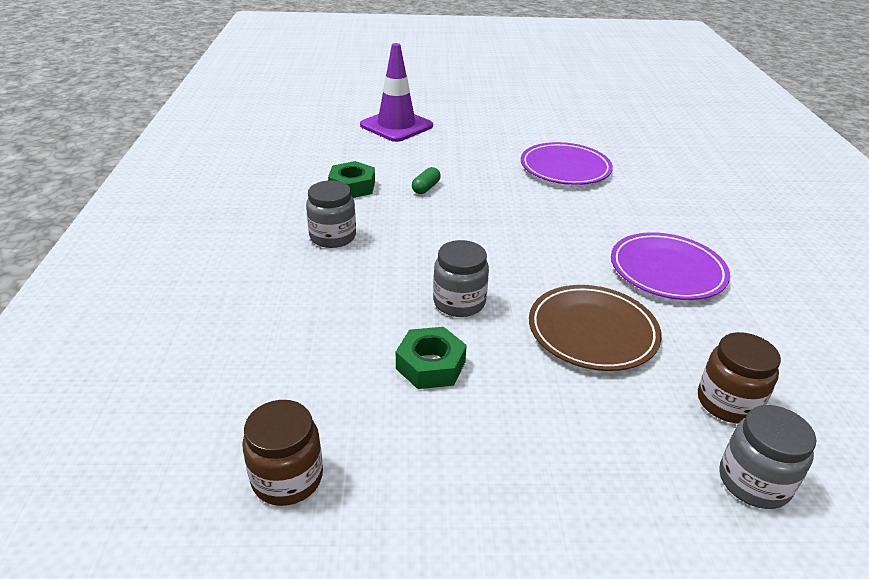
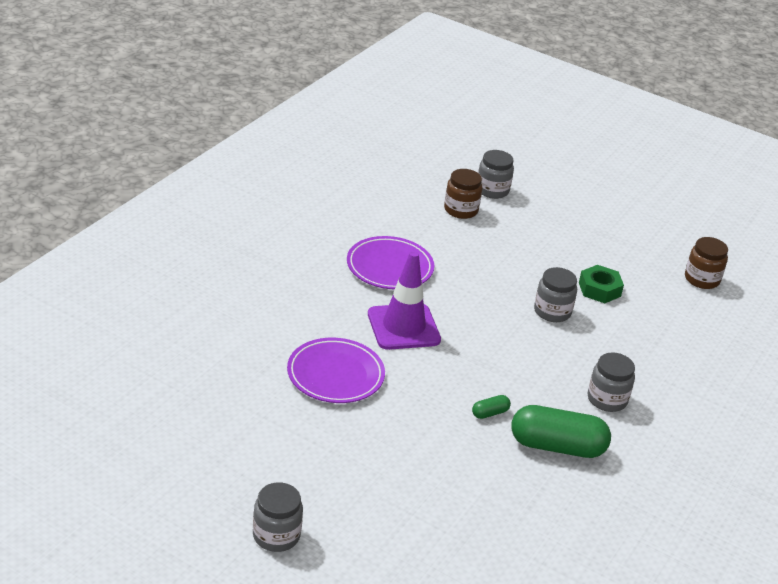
camera: 150 degrees left, 0 degrees up
(352, 186) = (557, 446): green nut -> green capsule
(396, 126) = (441, 520): purple traffic cone -> purple traffic cone (403, 327)
(478, 95) = (276, 535): none -> grey jar
(592, 332) = (488, 262): brown plate -> none

